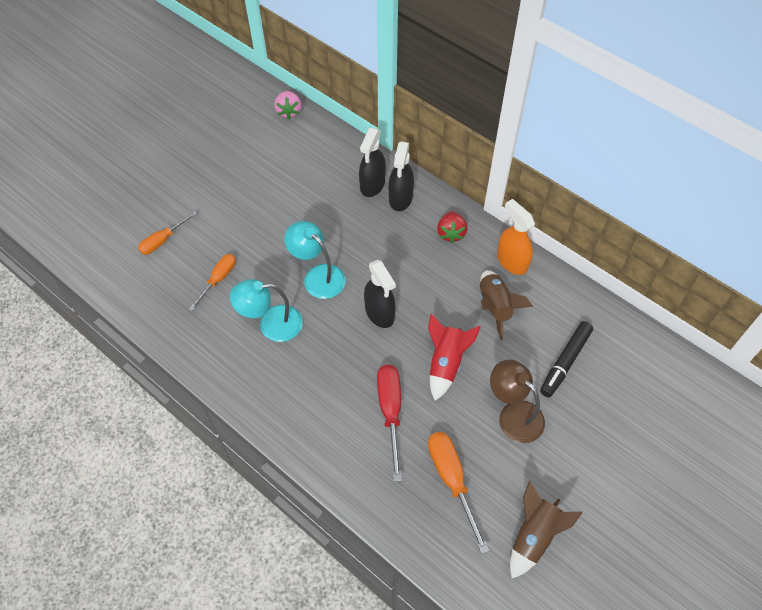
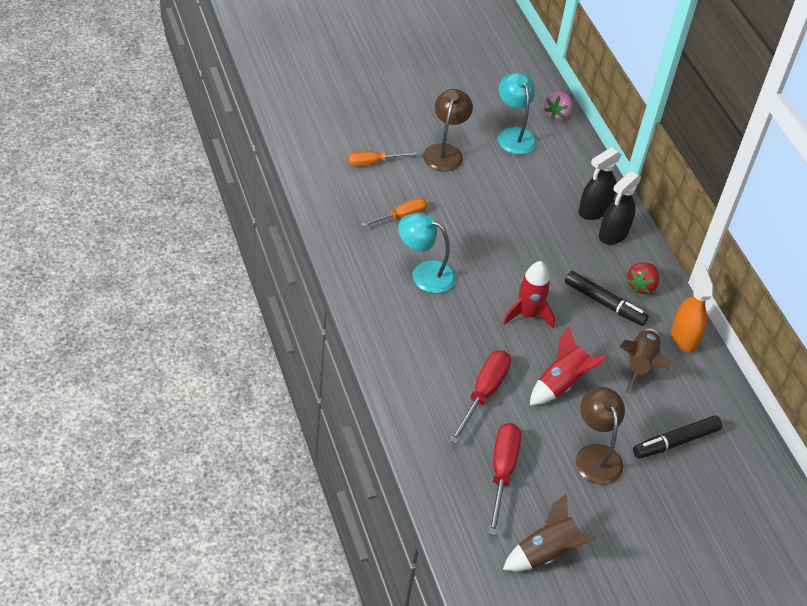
camera: 25 degrees right, 10 degrees down
(218, 196) = (445, 152): none -> brown lamp
(318, 276) = (491, 257): turquoise lamp -> turquoise lamp (513, 135)
(379, 313) = (528, 314): black spray bottle -> red rocket
(433, 266) = (604, 303): none -> black marker
(452, 480) = (502, 472): orange screwdriver -> red screwdriver

